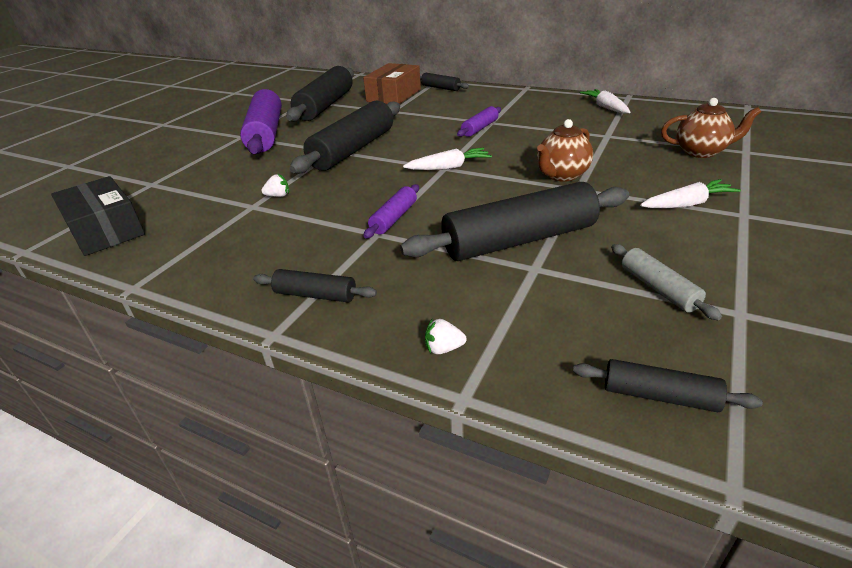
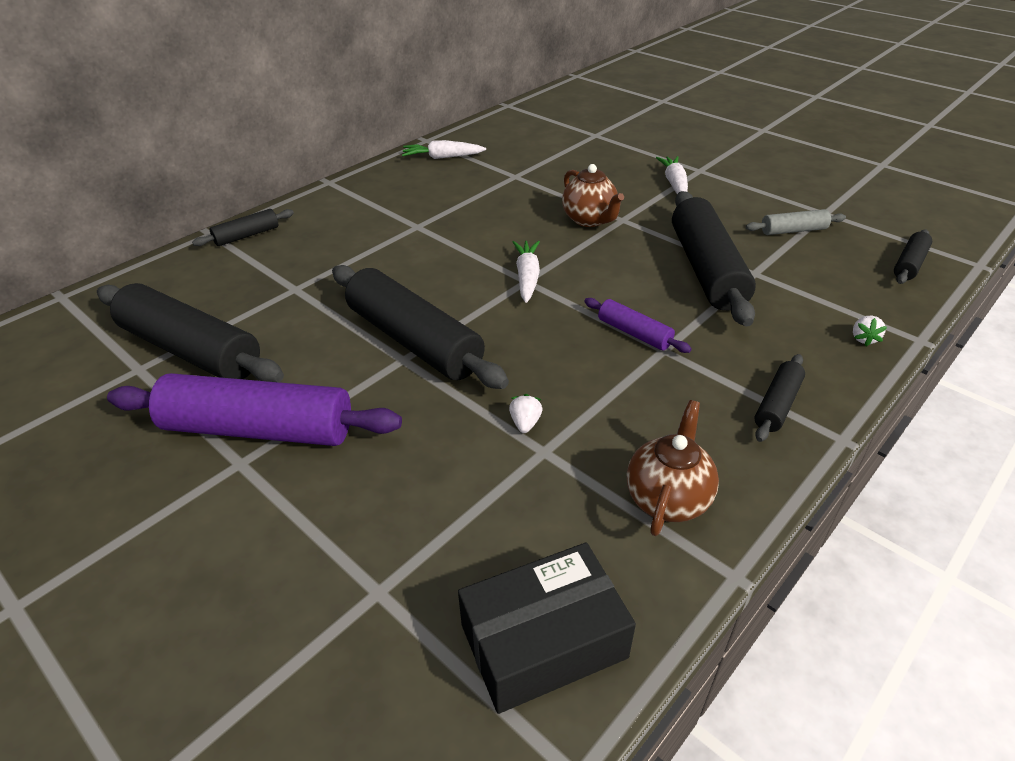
camera: 75 degrees left, 5 degrees up
(394, 95) = (228, 278): brown box -> none
(480, 128) = (430, 237): purple rolling pin -> none
(701, 152) = (584, 150): brown teapot -> brown teapot (667, 498)

